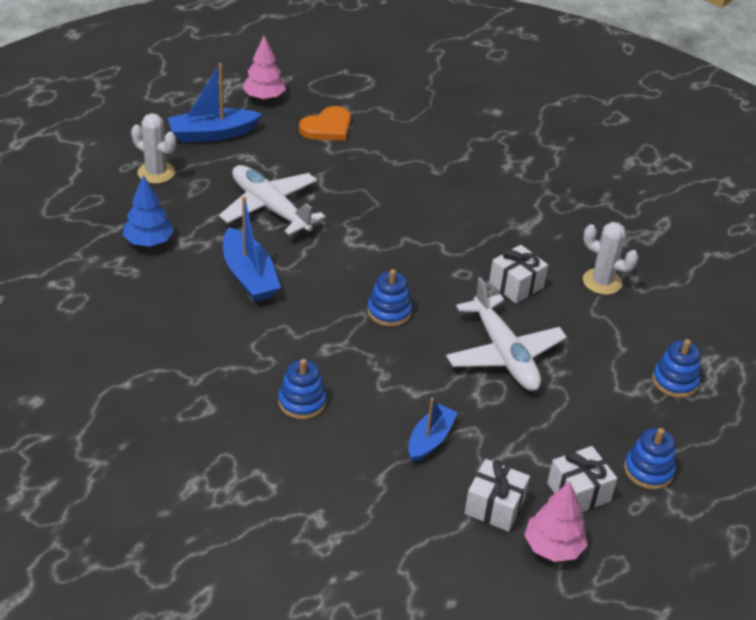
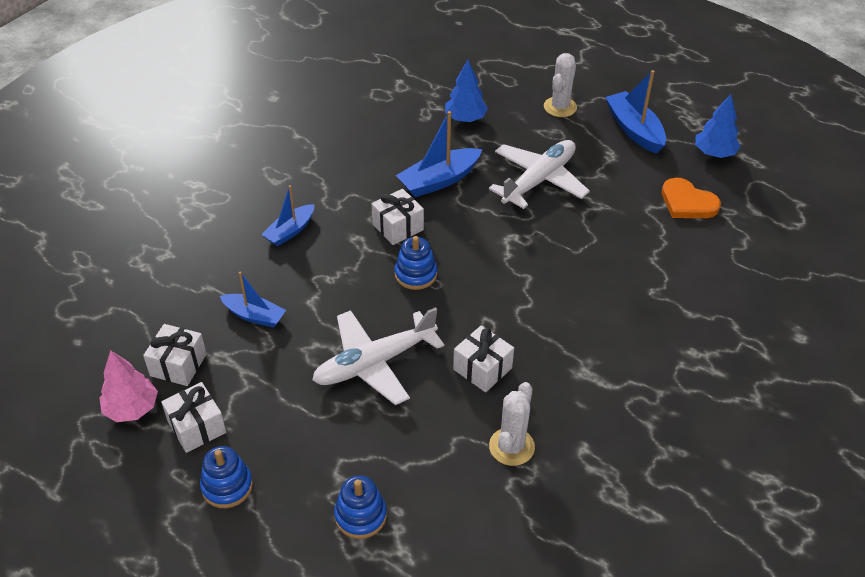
camera: 85 degrees right, 5 degrees up
(264, 97) = (714, 153): pink tree -> blue tree
(302, 402) = (290, 231): blue stacking toy -> blue boat
(316, 316) = (398, 227): none -> white gift

